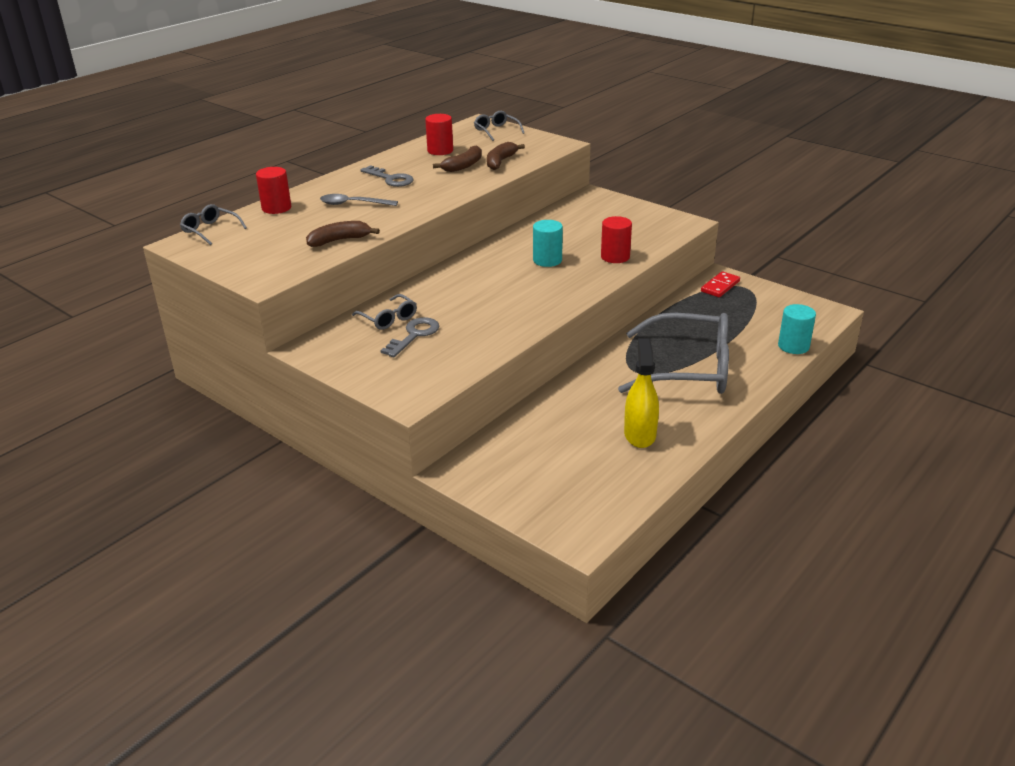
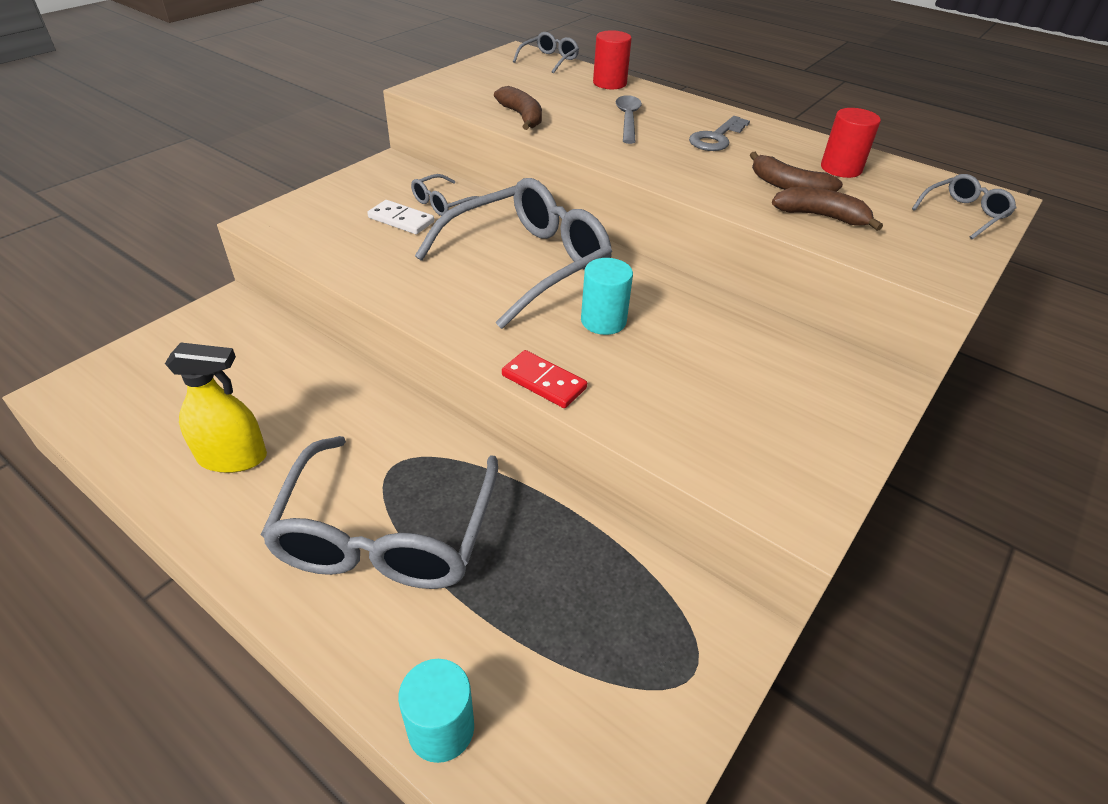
camera: 85 degrees right, 10 degrees up
(414, 335) = (401, 220): grey key -> white domino
(481, 284) = (527, 263): none -> grey glasses
(615, 257) = (623, 395): red cylinder -> none
(720, 286) = (689, 624): red domino -> red domino (544, 382)

